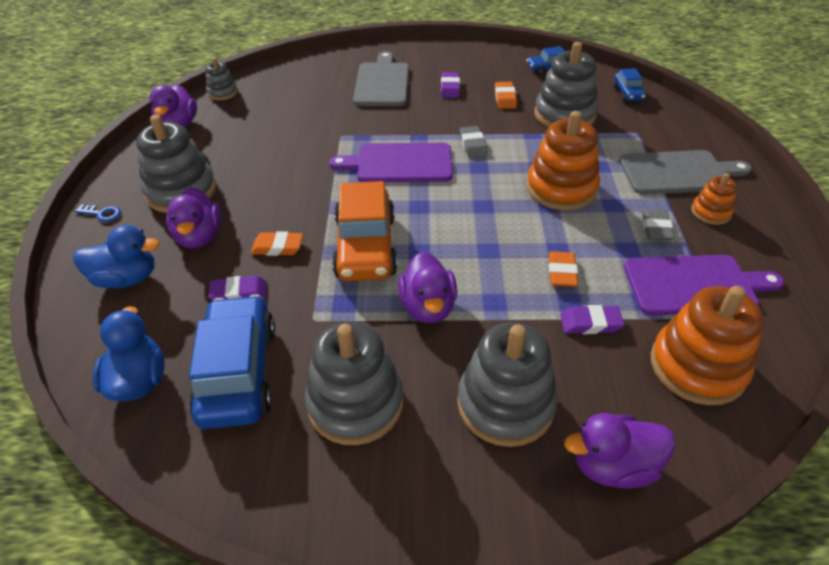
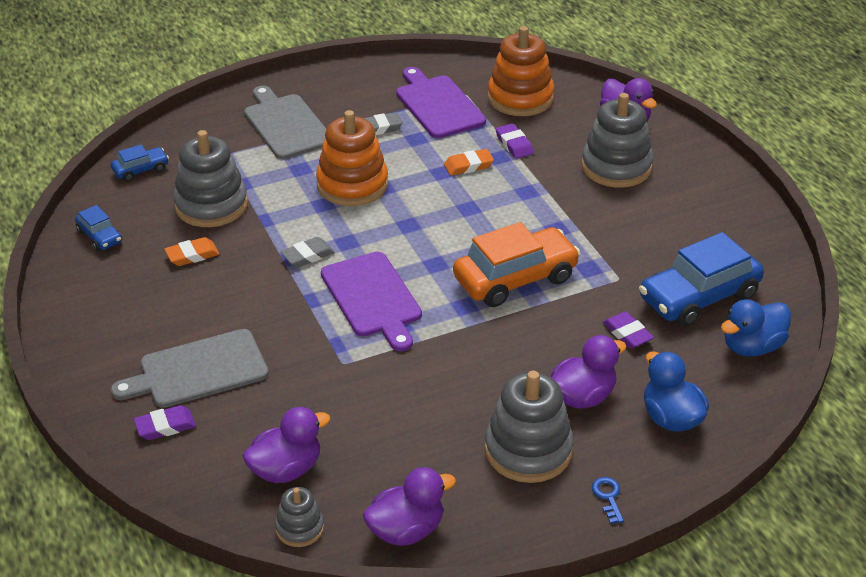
camera: 115 degrees left, 5 degrees down
(277, 247) = (556, 334): orange eraser -> none
(355, 403) = (672, 230): grey stacking toy -> none
(428, 307) = (558, 223): purple duck -> purple duck (286, 469)
(450, 88) = (186, 305): purple eraser -> purple eraser (165, 426)
(710, 212) = (338, 104): orange stacking toy -> none

